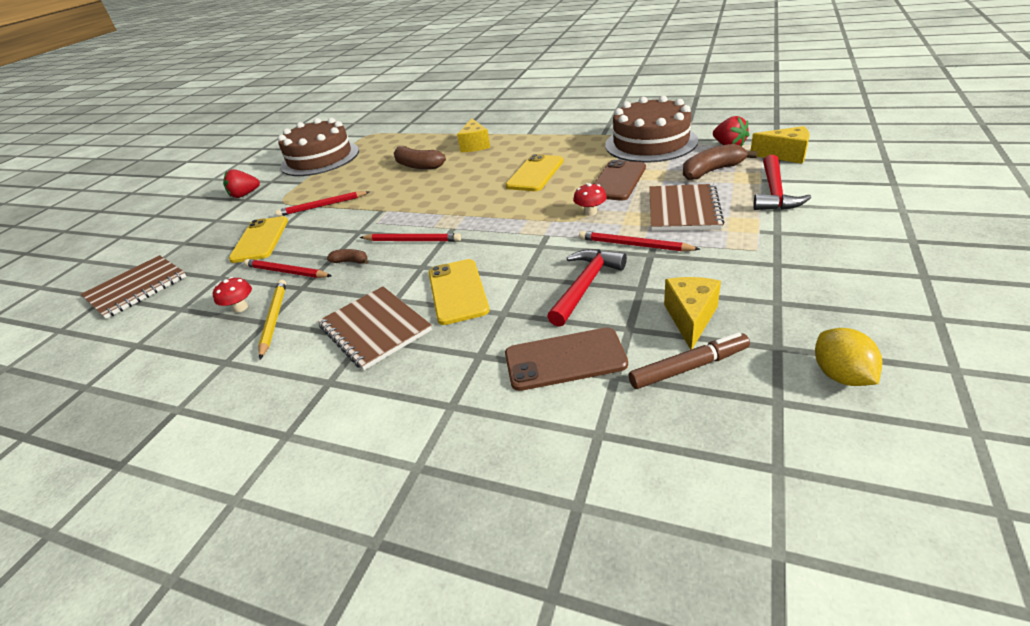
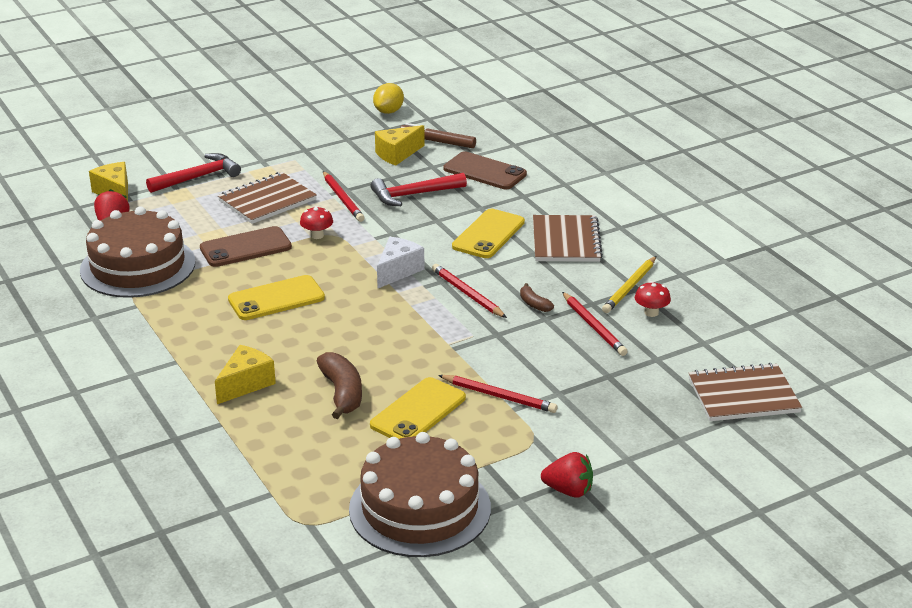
camera: 145 degrees left, 5 degrees down
(260, 240) = (594, 385): yellow phone -> yellow phone (418, 411)
(487, 226) = (398, 271): none -> white cheese
(712, 171) = (180, 213): brown banana -> none

